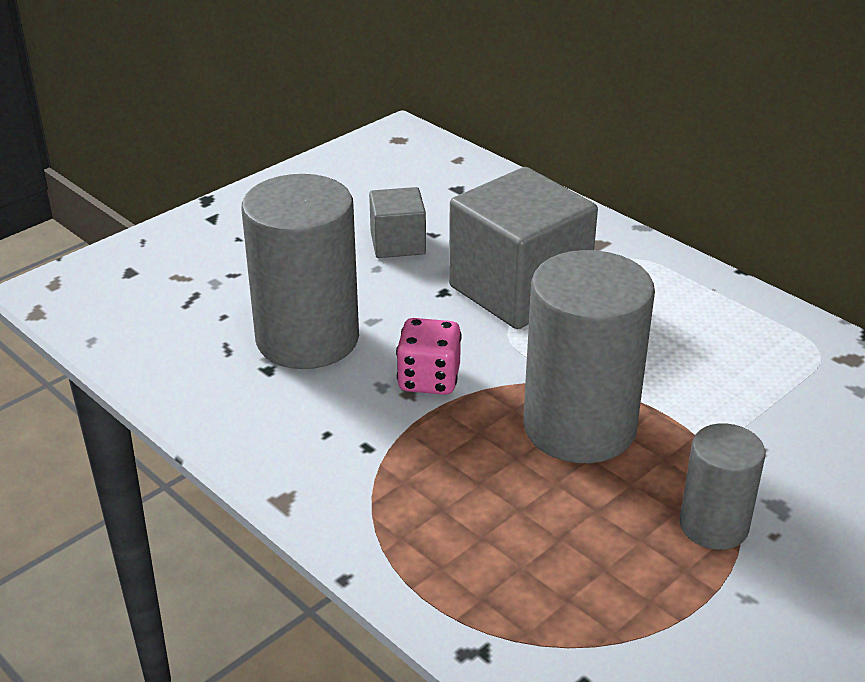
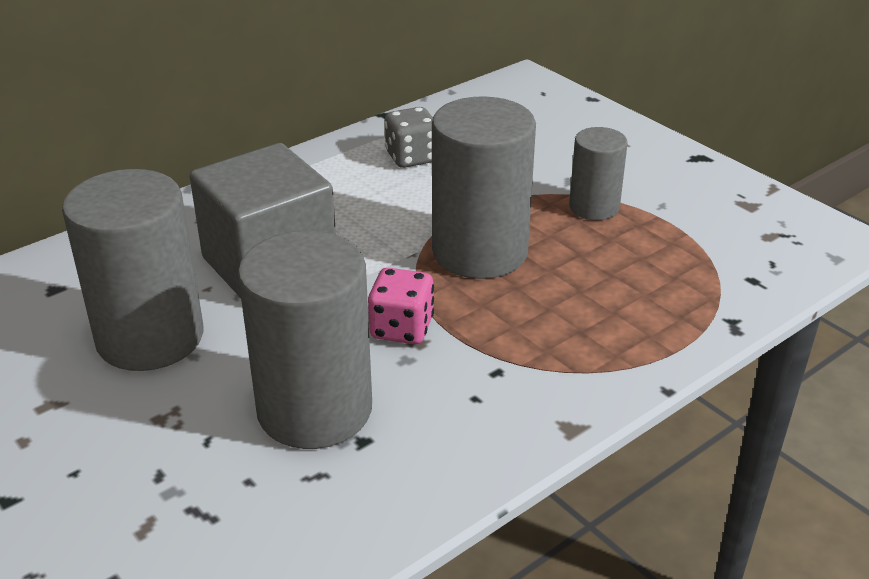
camera: 85 degrees left, 0 degrees up
(398, 243) = (150, 338): grey cube -> grey cylinder
(770, 364) = (412, 157): none -> grey dice

